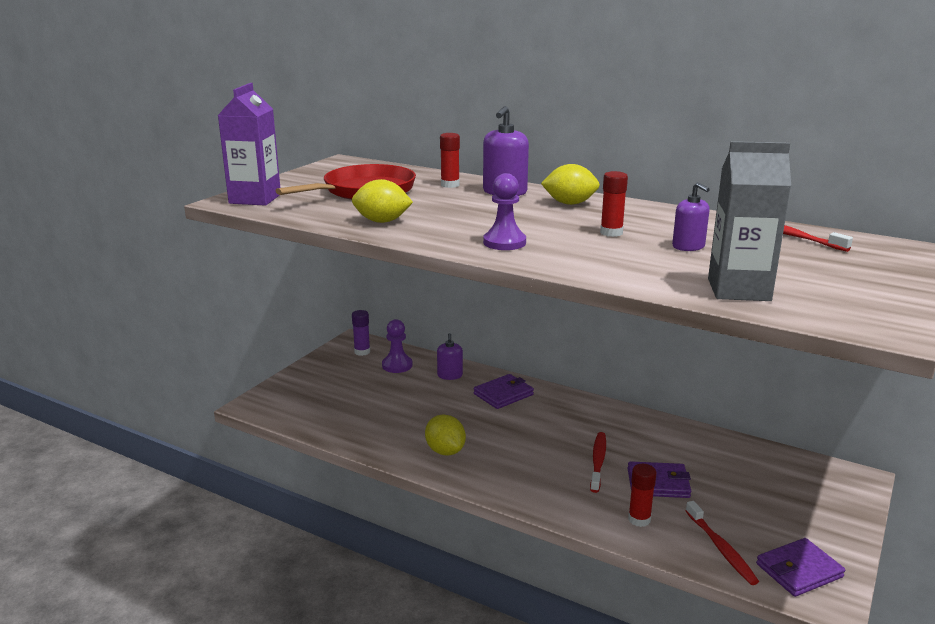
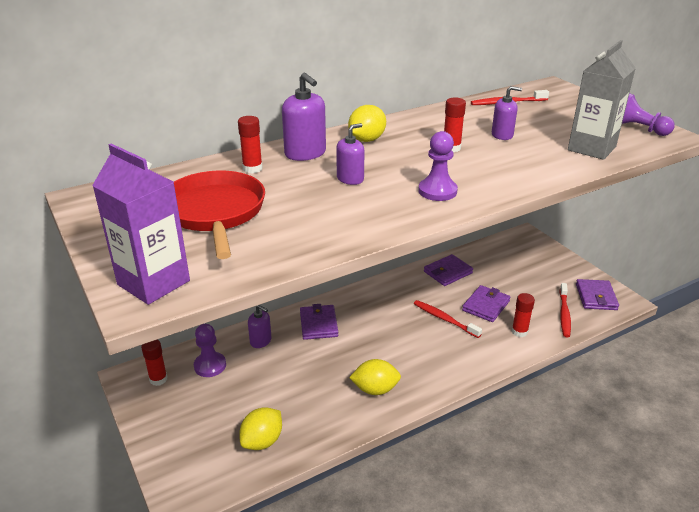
camera: 60 degrees left, 10 degrees up
(362, 352) = (158, 379): purple glue stick -> red glue stick
(382, 221) = (324, 228): yellow lemon -> yellow lemon (262, 441)
(480, 213) = (350, 179): none -> purple soap dispenser
(686, 441) = (448, 272): none -> purple wallet
(721, 548) = (564, 314): red toothbrush -> red toothbrush turned 90 degrees clockwise
(864, 308) = (638, 129): none -> purple pawn

